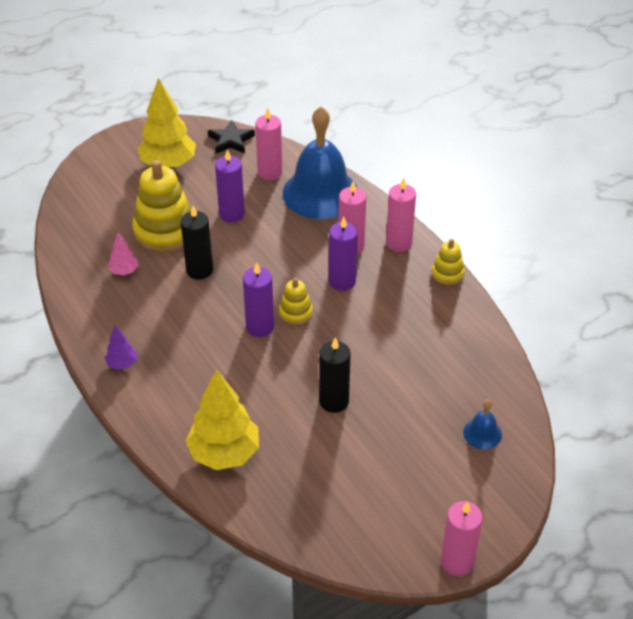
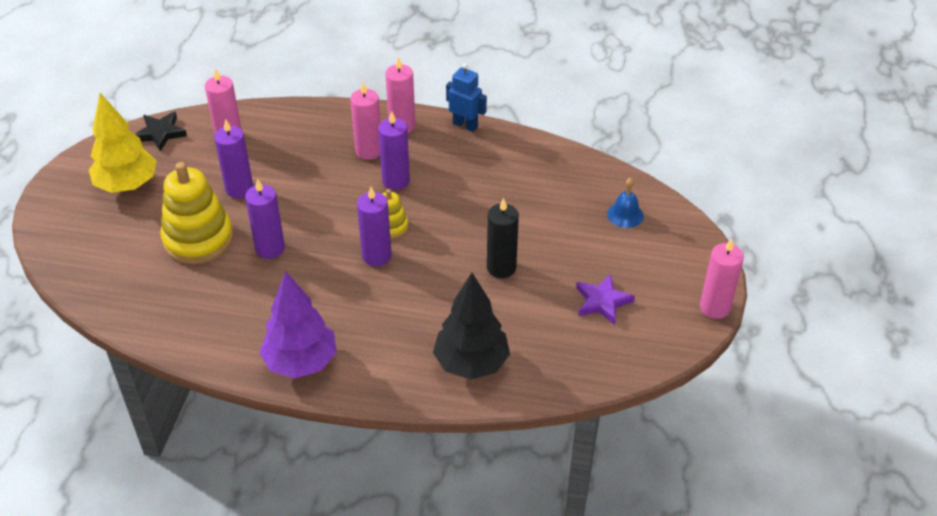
camera: 45 degrees left, 0 degrees up
(122, 363) = (301, 362): purple tree -> purple tree, size x2.11
(124, 271) = (204, 293): pink tree -> none
(199, 270) = (270, 248): black candle -> purple candle
(224, 453) = (471, 363): yellow tree -> black tree
(320, 193) = (292, 127): blue bell -> none
(374, 485) = (602, 301): none -> purple star
(447, 274) = (465, 125): yellow stacking toy -> blue robot

